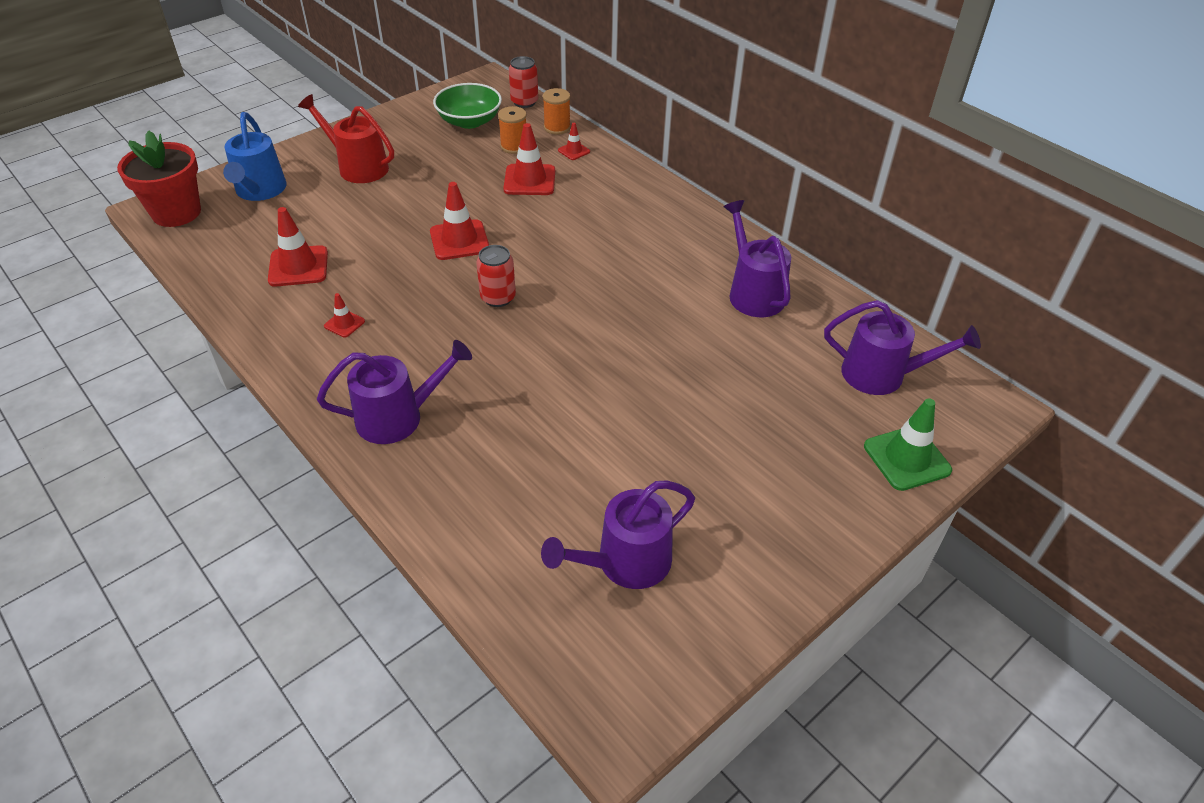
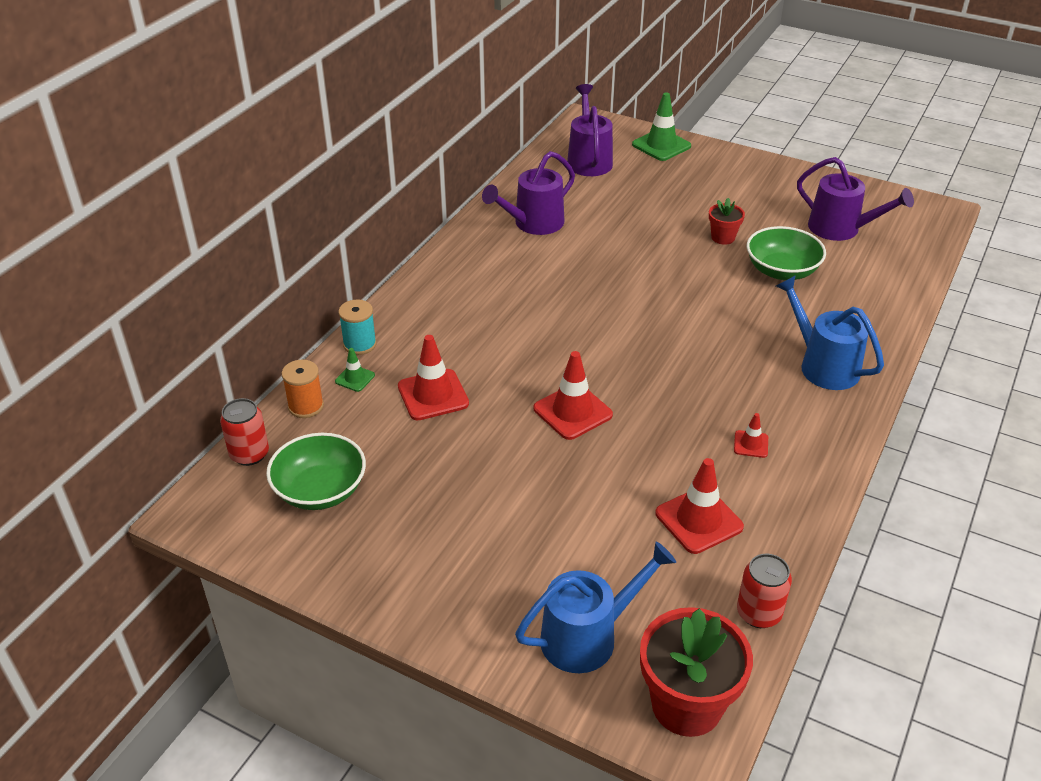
camera: 110 degrees left, 5 degrees down
(358, 167) = (480, 558): red watering can -> none
(398, 417) = (823, 365): purple watering can -> blue watering can
(498, 297) = (640, 357): red can -> red can (759, 613)
(514, 146) = (366, 429): orange spool -> none
(569, 457) = (781, 270): none -> green bowl
(574, 151) = (355, 378): red traffic cone -> green traffic cone
(614, 159) = (359, 344): none -> turquoise spool
(660, 432) = (723, 237): none -> red flower pot

